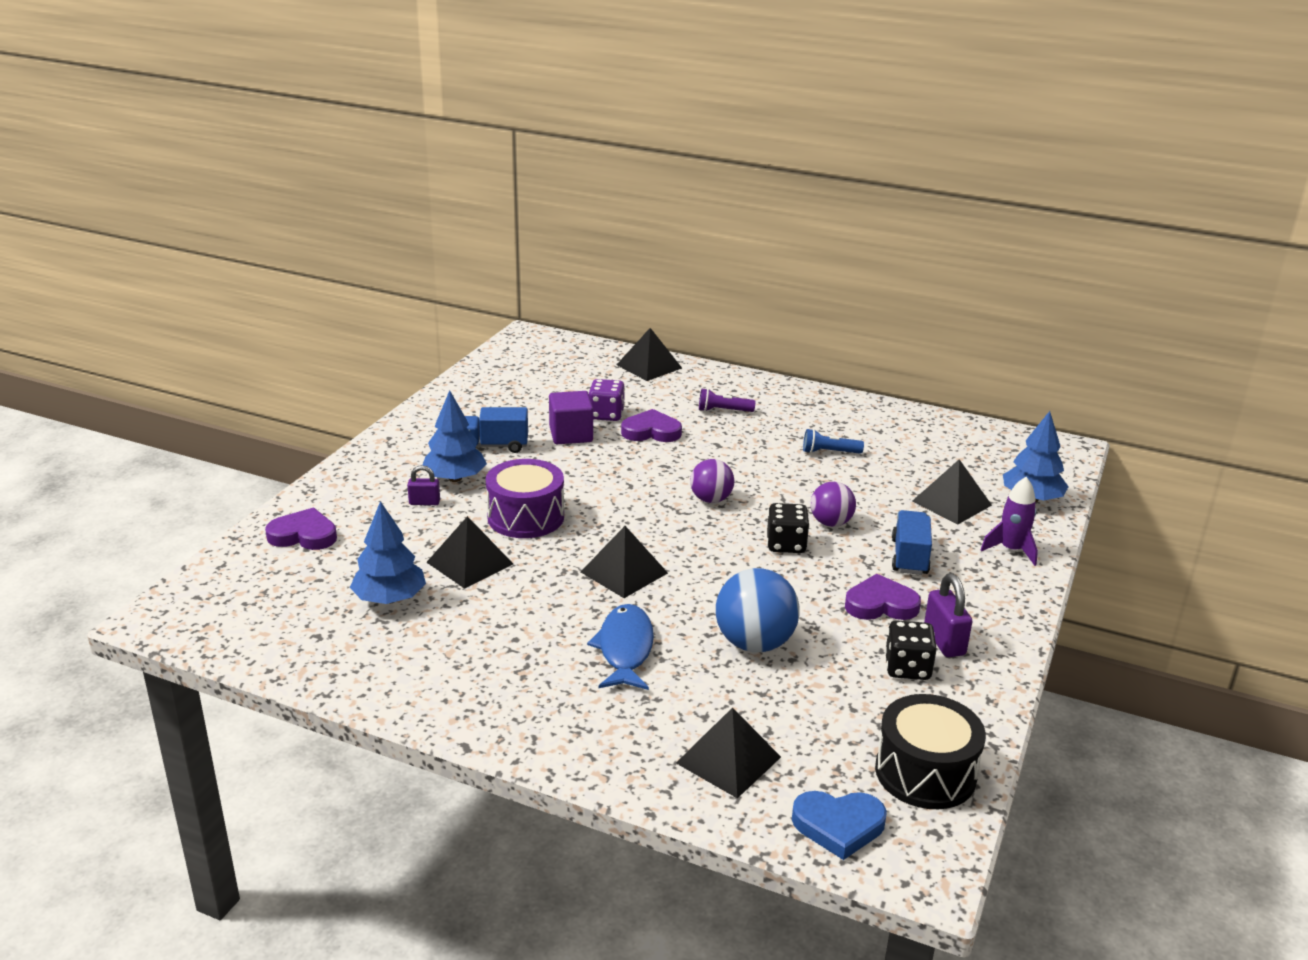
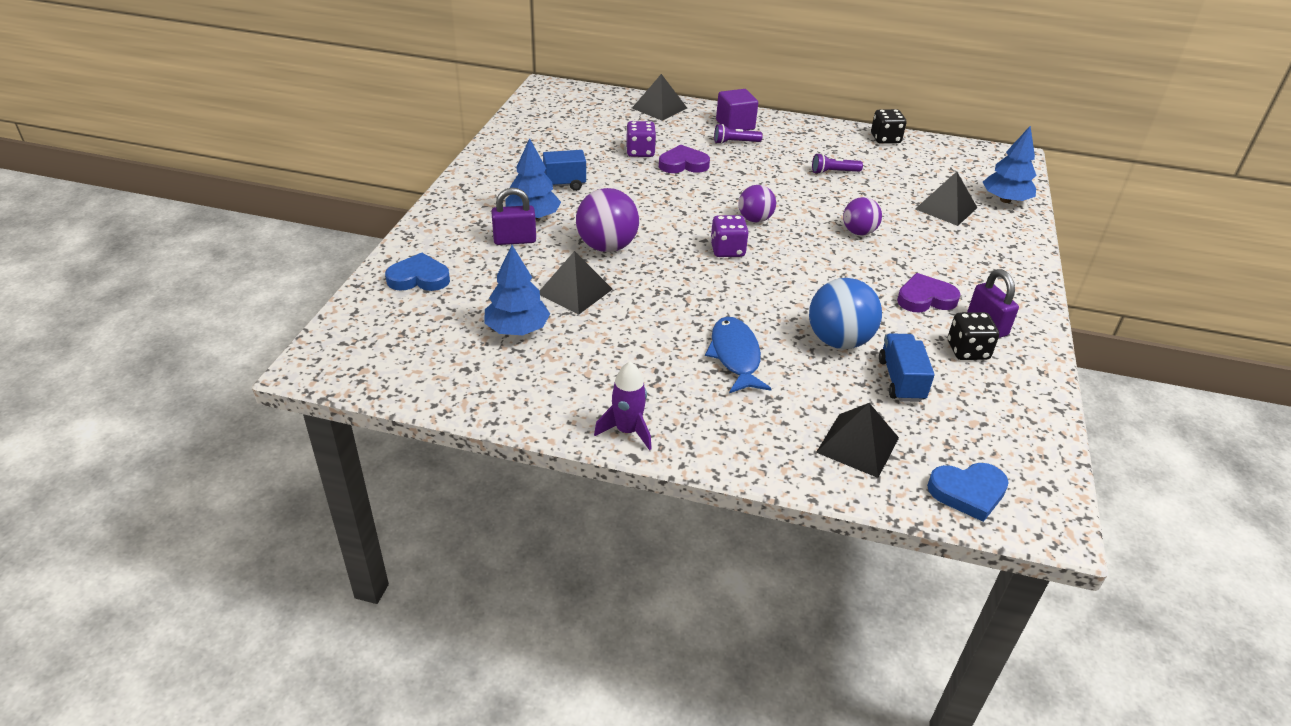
camera: 10 degrees left, 10 degrees up
(303, 535) = (419, 278): purple heart -> blue heart
(424, 502) = (515, 240): purple padlock -> purple padlock, size x1.59
(525, 517) = (607, 246): purple drum -> purple ball
(571, 435) = (617, 171): purple cube -> purple cube (735, 125)
(624, 572) = (708, 288): black pyramid -> none
(664, 531) = (727, 250): none -> purple dice
(786, 544) = (830, 253): black dice -> black dice (885, 139)
(829, 452) = (834, 172): blue flashlight -> purple flashlight
(909, 557) = (931, 256): blue truck -> blue truck (901, 380)
(925, 773) = (1017, 439): black drum -> none
(1011, 550) = (1007, 244): purple rocket -> purple rocket (627, 431)

